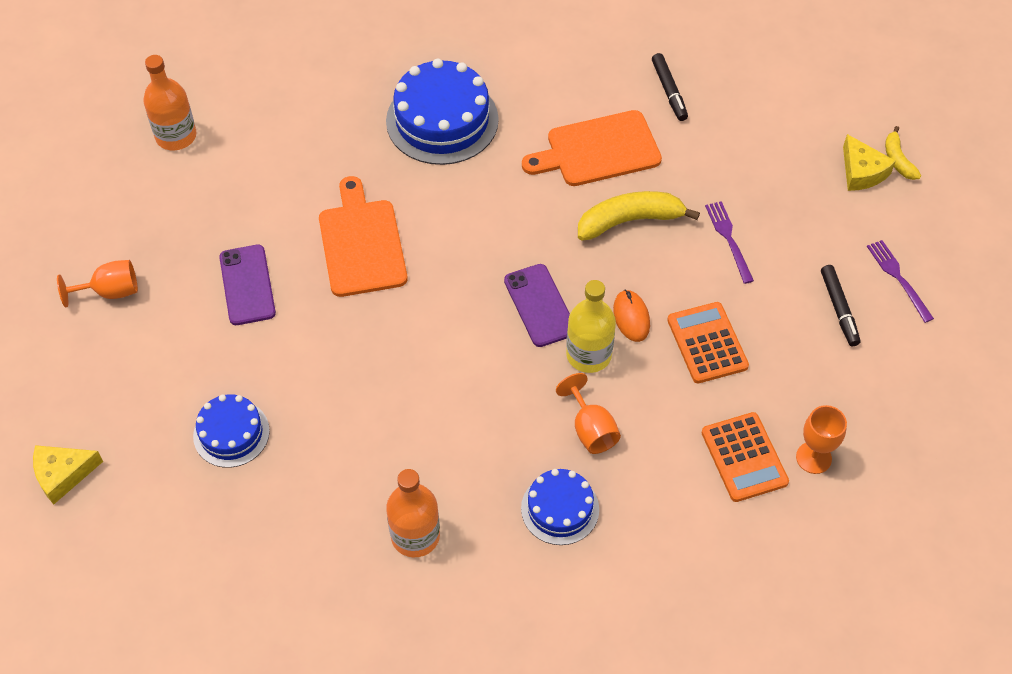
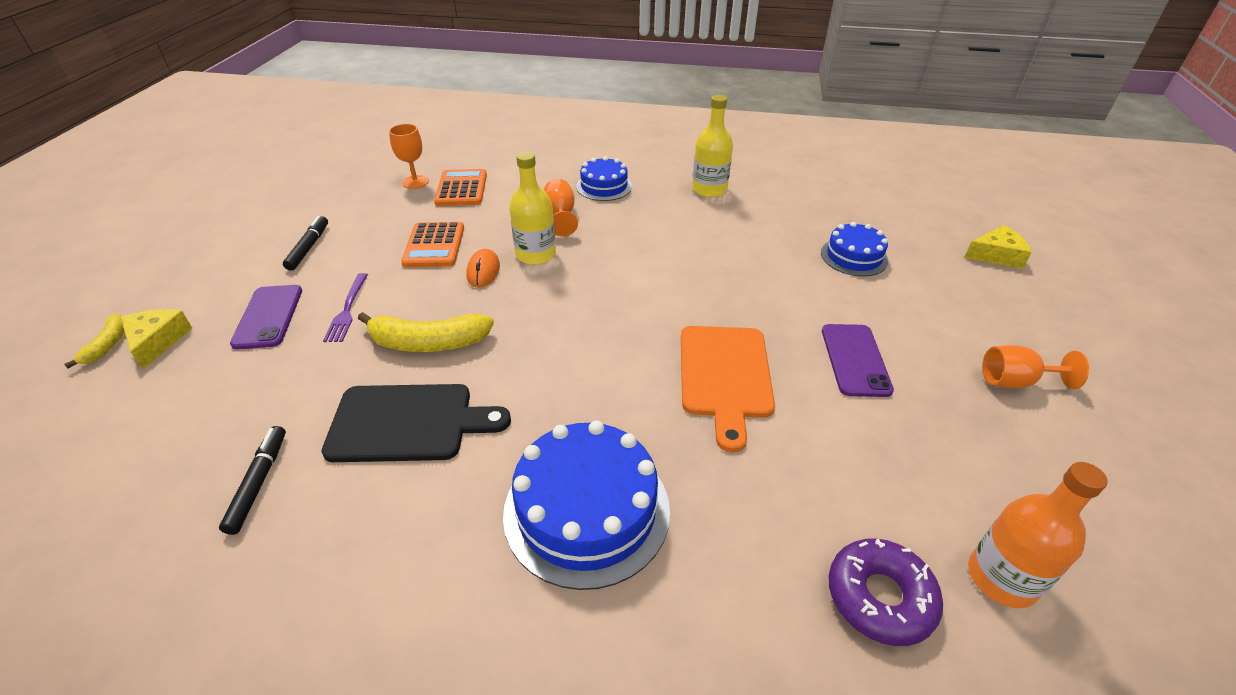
camera: 165 degrees left, 15 degrees down
(253, 111) = (880, 597): none -> purple donut
(415, 536) = (709, 189): orange bottle -> yellow bottle
(539, 305) = (559, 292): purple phone -> purple phone (268, 317)
(598, 150) = (408, 423): orange cutting board -> black cutting board
(897, 277) = (237, 258): purple fork -> none

